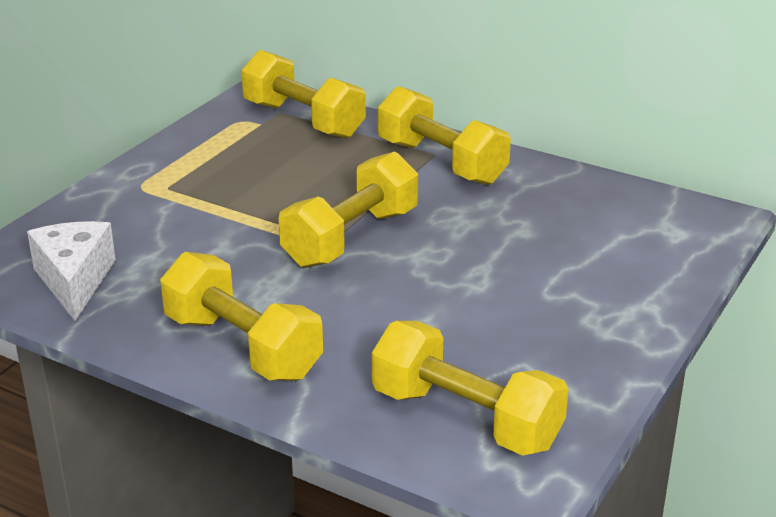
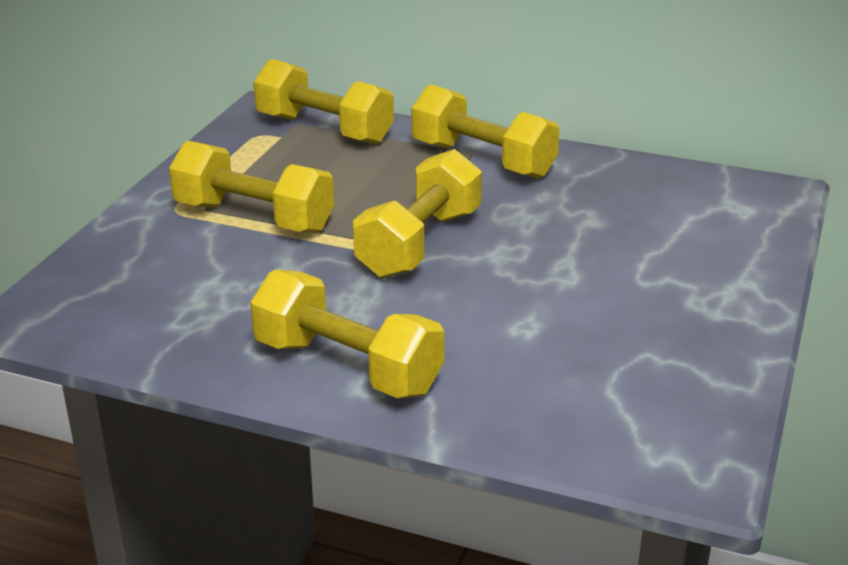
camera: 10 degrees left, 0 degrees up
(75, 281) = (137, 315): white cheese -> none
(466, 418) = (611, 416): yellow dumbbell -> yellow dumbbell (254, 217)

